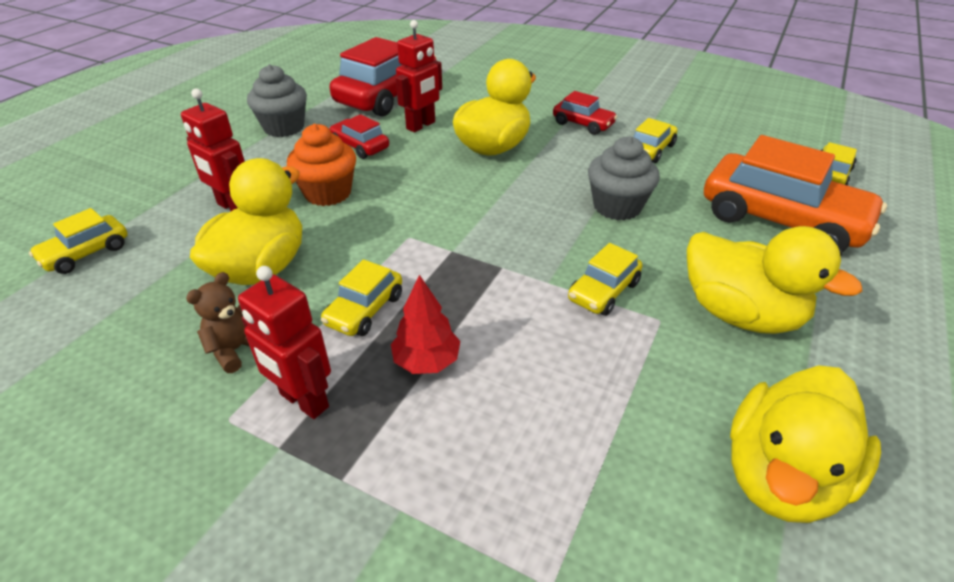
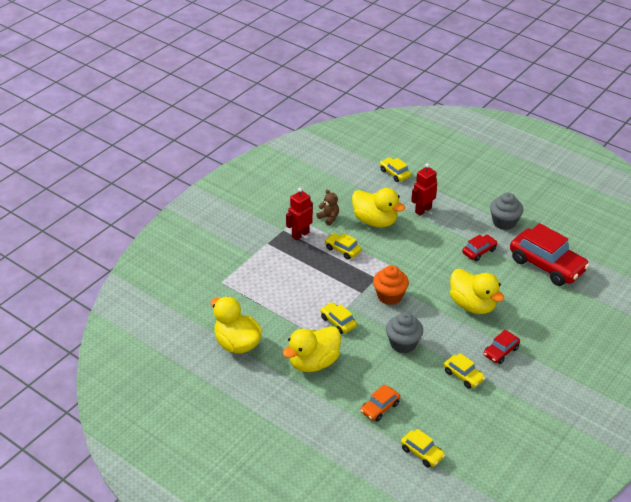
camera: 100 degrees right, 0 degrees up
(328, 193) = (431, 239): orange cupcake -> orange cupcake (389, 296)
(421, 125) = (503, 277): red robot -> none
(426, 361) = (310, 265): red tree -> none
(781, 220) = (380, 408): orange car -> orange car, size x0.49

